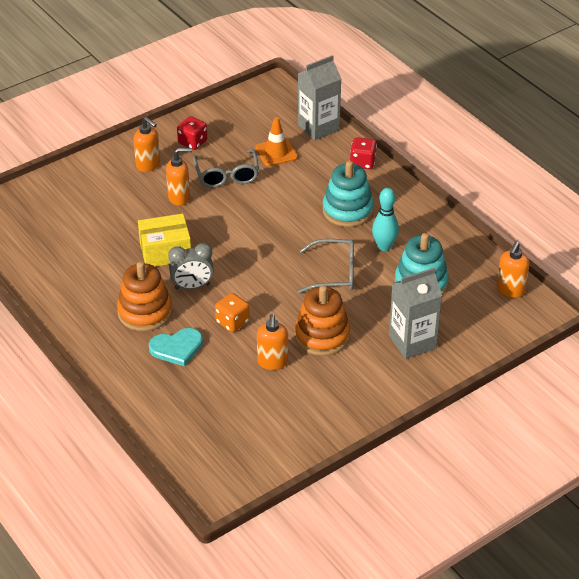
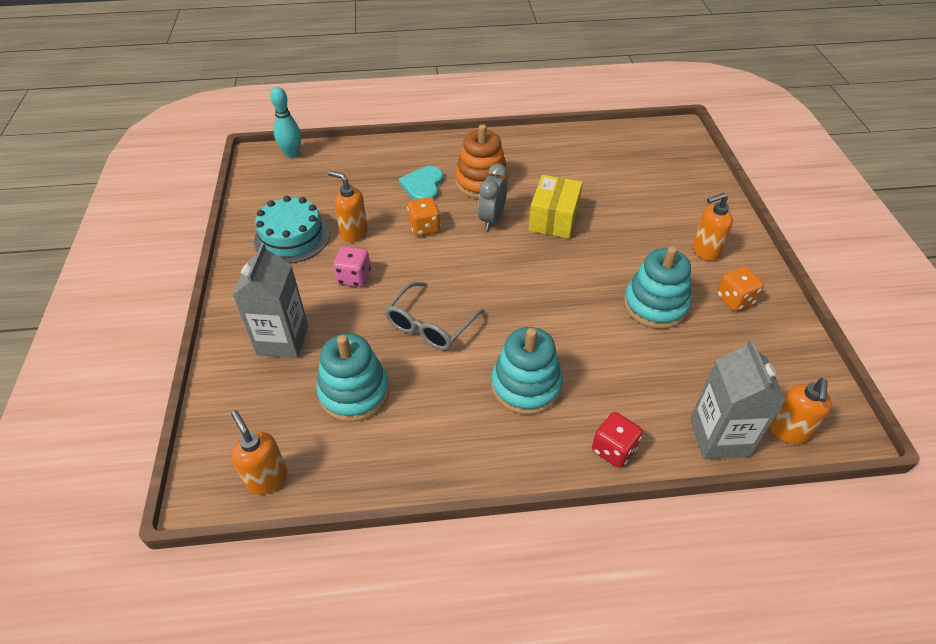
camera: 120 degrees right, 5 degrees up
(179, 197) = (634, 255): orange soap dispenser -> orange soap dispenser (788, 431)
(192, 142) = (734, 300): red dice -> orange dice
(227, 175) = (655, 305): grey glasses -> turquoise stacking toy
(276, 152) = (680, 367): orange traffic cone -> none
(308, 399) = (292, 237): none -> turquoise cake
(322, 336) = (354, 277): orange stacking toy -> pink dice
(384, 246) = (438, 390): turquoise bowling pin -> turquoise bowling pin (292, 154)

